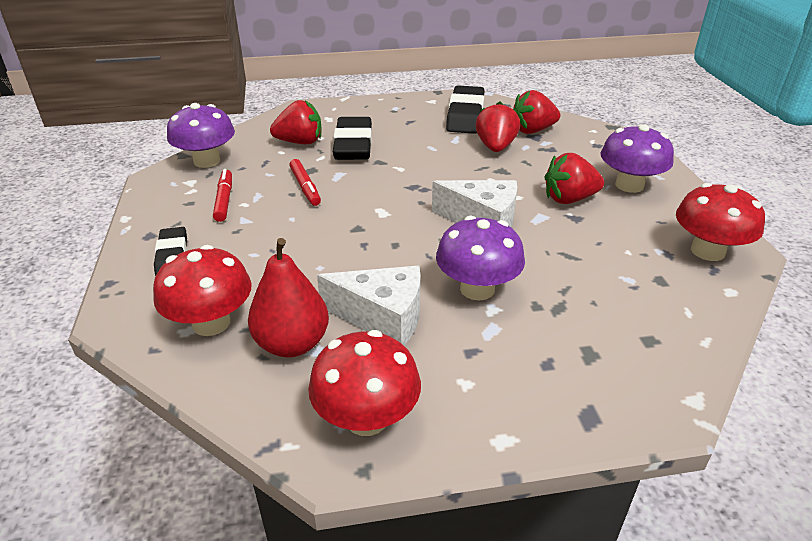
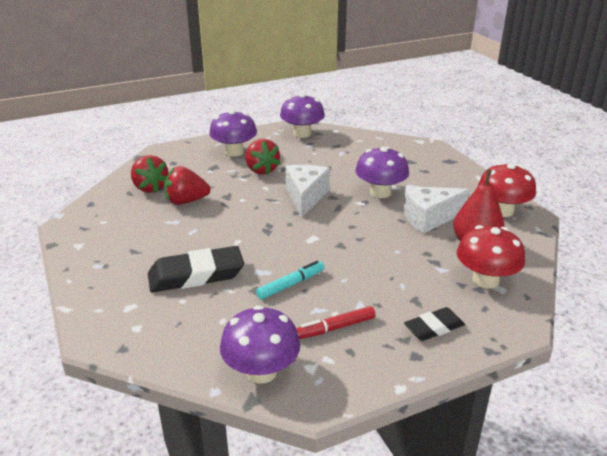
camera: 105 degrees left, 5 degrees down
(300, 142) = (197, 312): red strawberry -> none
(305, 187) = (291, 284): red marker -> turquoise marker
(382, 318) = (429, 218): white cheese -> white cheese turned 105 degrees counterclockwise
(465, 115) = (118, 221): black eraser -> none
(707, 251) = (302, 134): red mushroom -> purple mushroom

